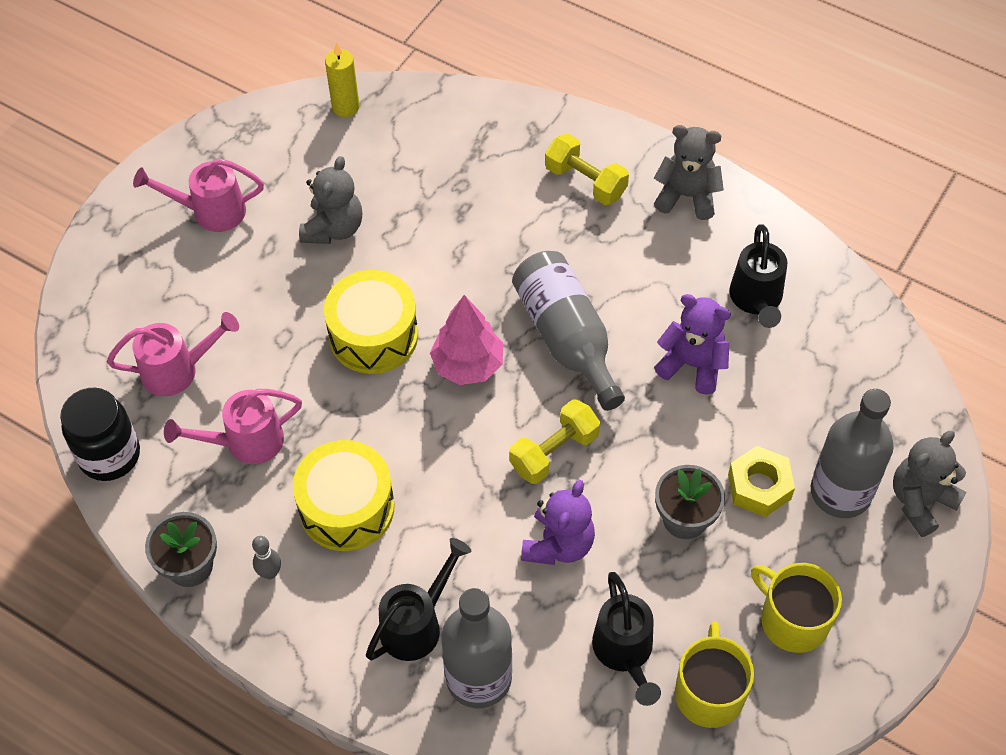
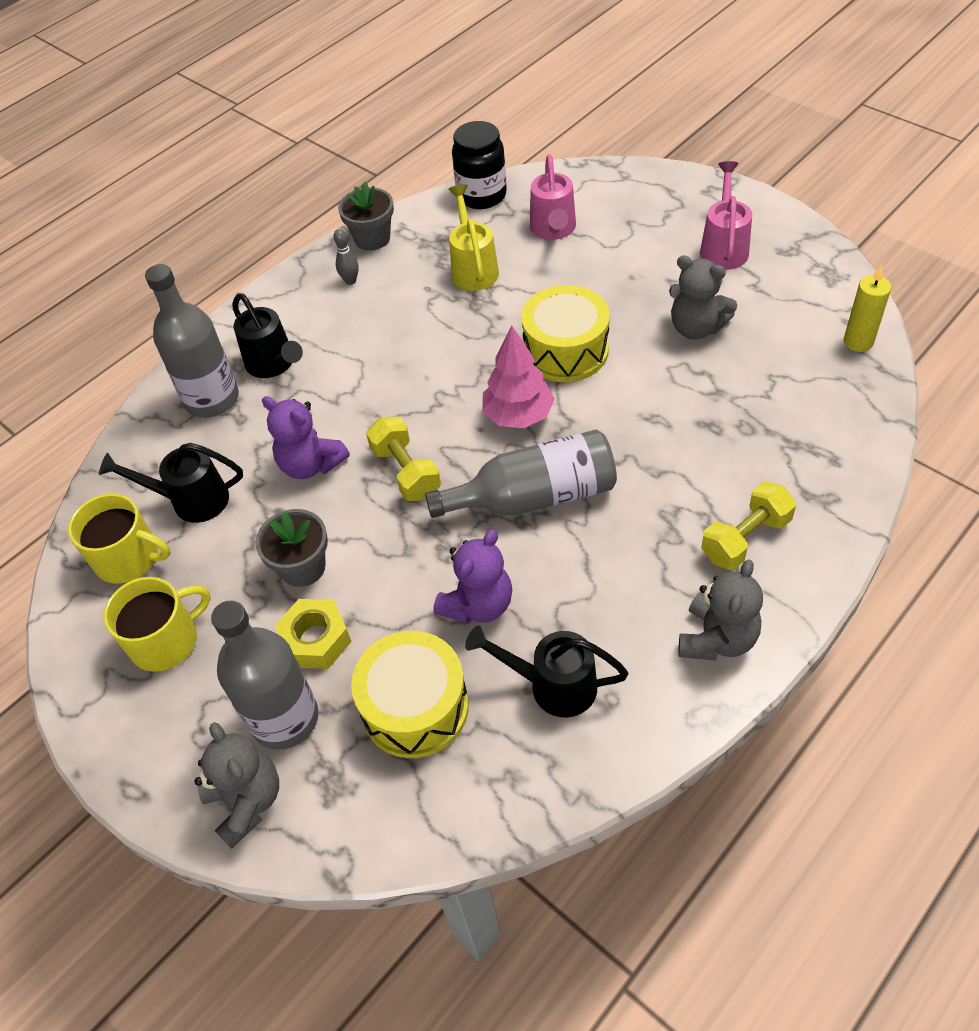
camera: 105 degrees right, 5 degrees down
(246, 442) = (473, 268): pink watering can -> yellow watering can
(347, 507) = (393, 326): yellow drum -> yellow drum (415, 707)

